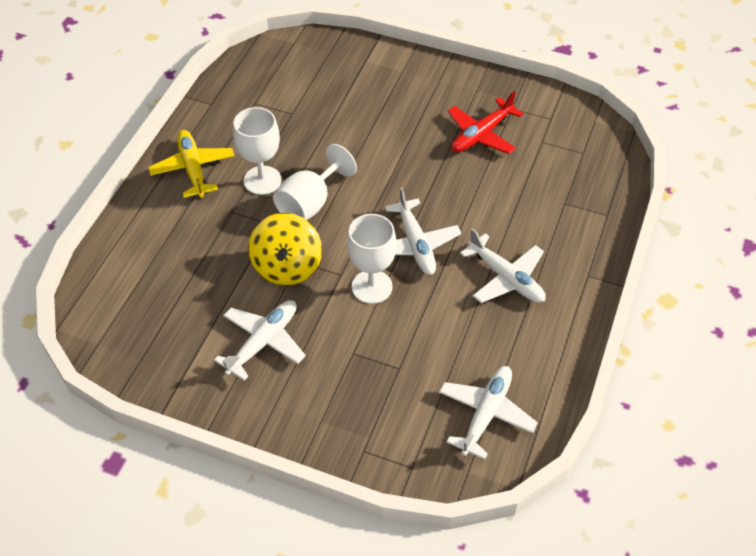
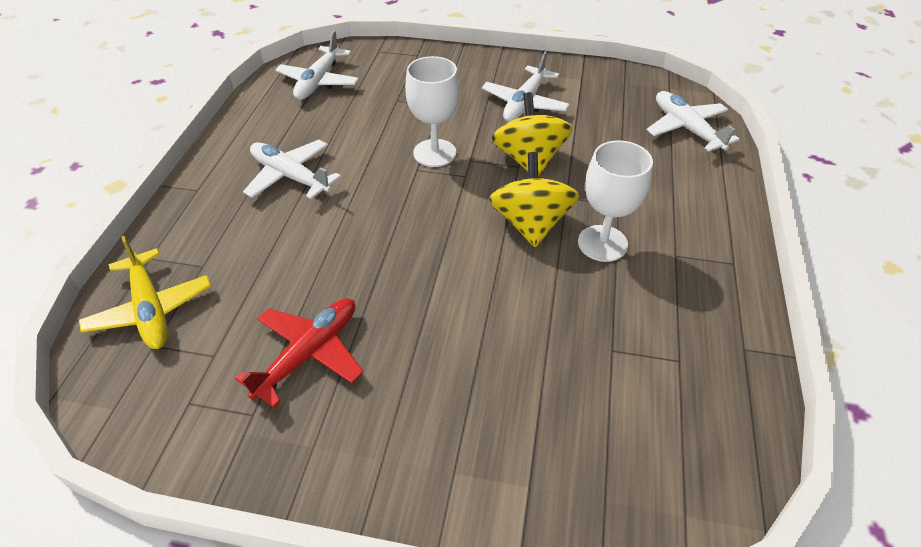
camera: 170 degrees right, 5 degrees down
(193, 169) = (698, 246): yellow plane -> yellow plane (151, 309)
(310, 203) = (530, 224): white goblet -> yellow spinning top
(416, 244) = (393, 196): white plane -> white plane (686, 128)

